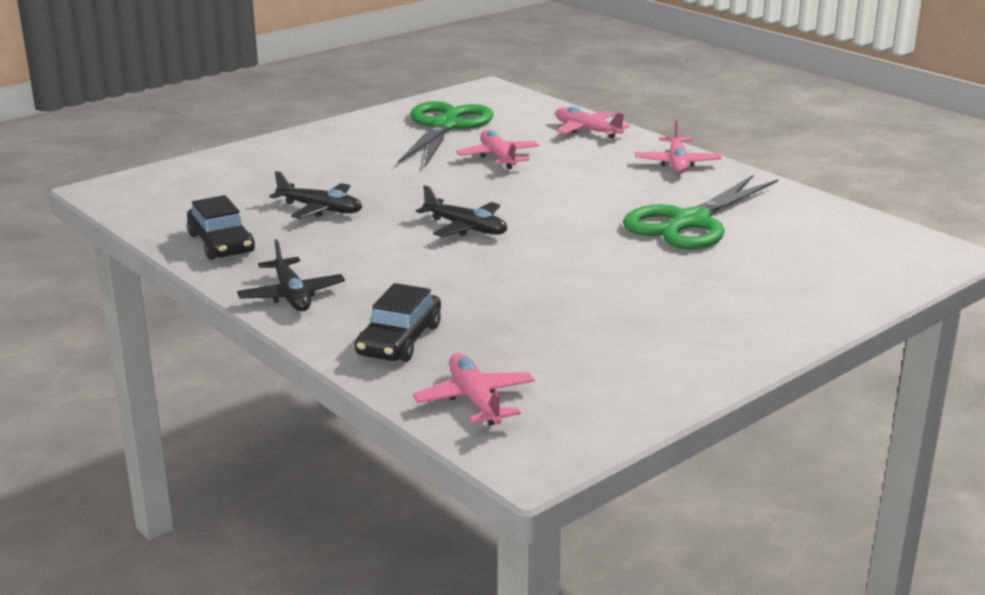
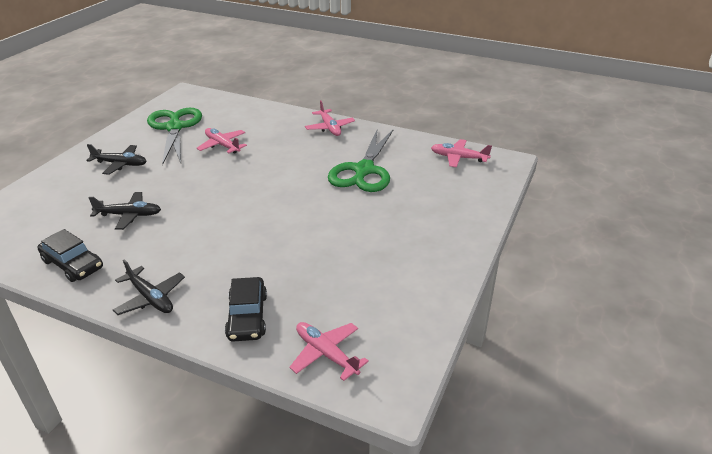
camera: 25 degrees left, 10 degrees up
(466, 228) = (235, 207): black plane -> black plane (120, 164)
(587, 130) = (263, 113): pink plane -> pink plane (458, 158)

